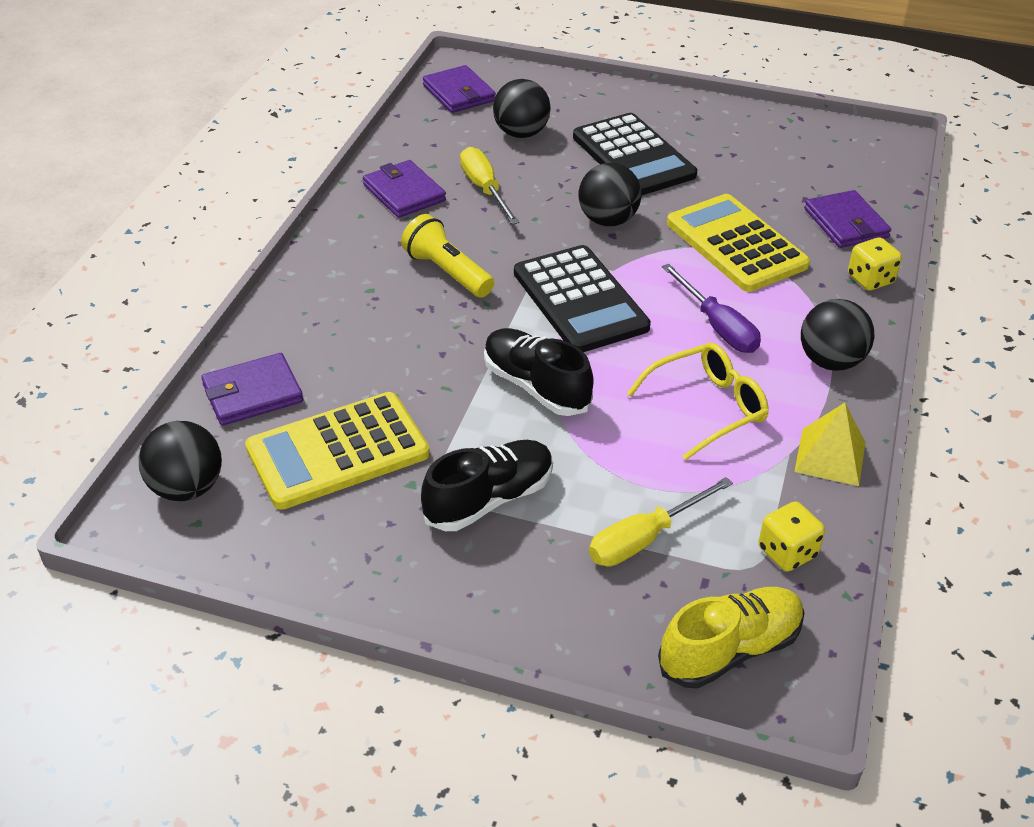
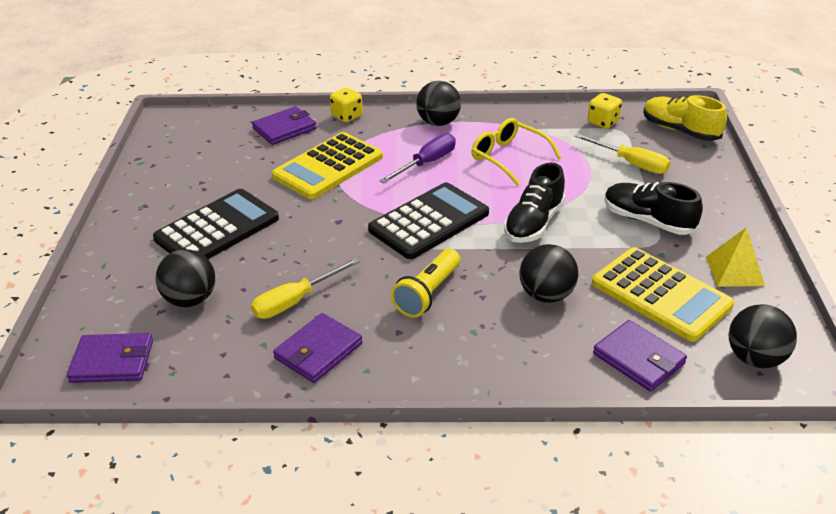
camera: 105 degrees left, 5 degrees down
(459, 93) = (112, 361): purple wallet -> purple wallet turned 45 degrees clockwise
(607, 220) = (319, 226): black ball -> black ball (546, 295)
(830, 456) = (522, 116): yellow pyramid -> yellow pyramid (734, 271)

